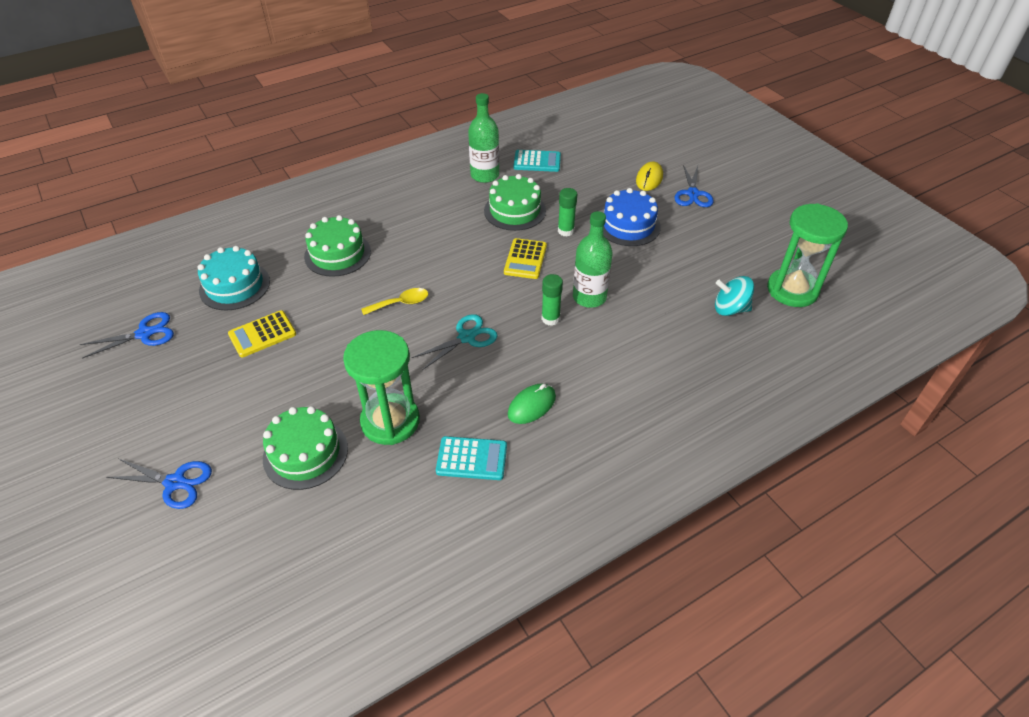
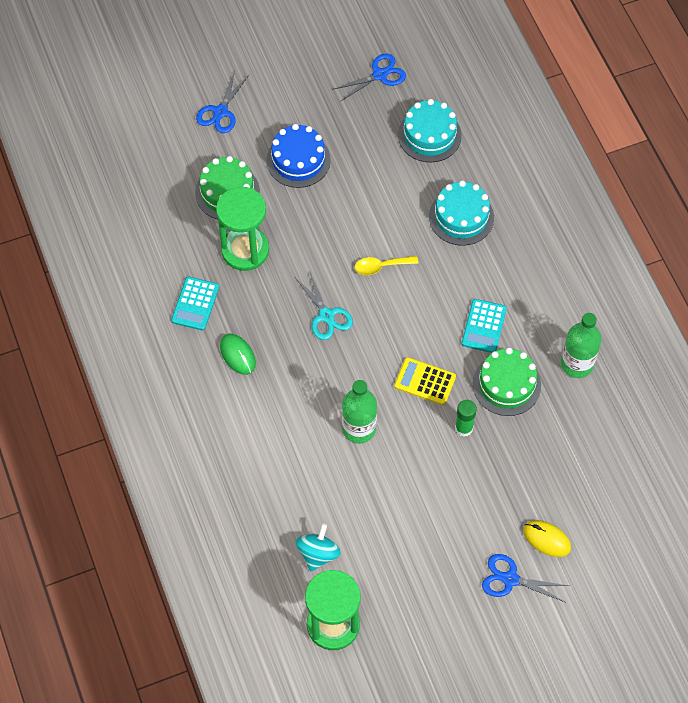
camera: 100 degrees right, 15 degrees up
(145, 334) = (380, 75): blue scissors -> blue scissors turned 105 degrees counterclockwise
(262, 334) = (362, 159): yellow calculator -> none
(337, 254) = (461, 217): green cake -> turquoise cake
(401, 303) = (381, 266): yellow spoon -> yellow spoon turned 90 degrees clockwise
(537, 162) = (597, 423): turquoise calculator -> turquoise calculator (484, 326)
(550, 319) = (336, 388): green glue stick -> none
(628, 225) = (463, 493): blue cake -> blue cake (298, 160)

